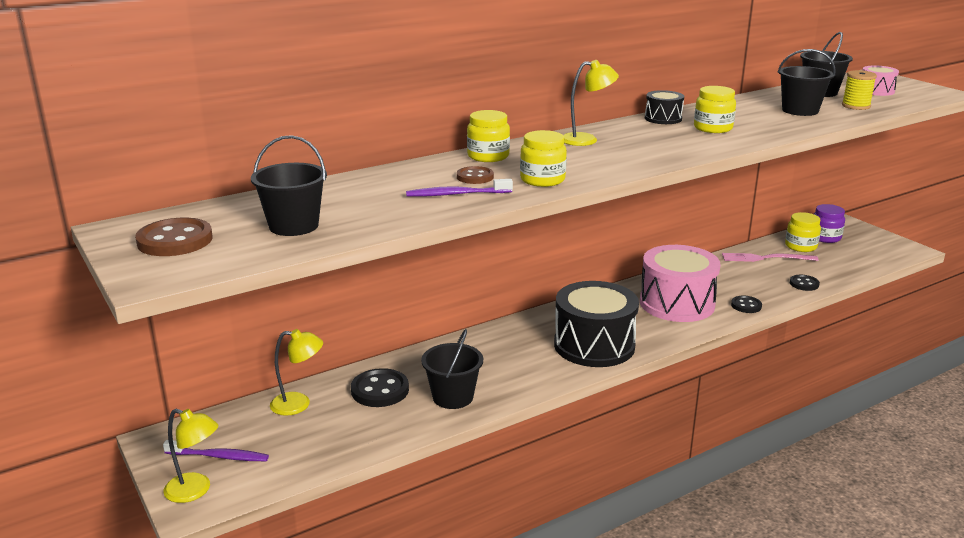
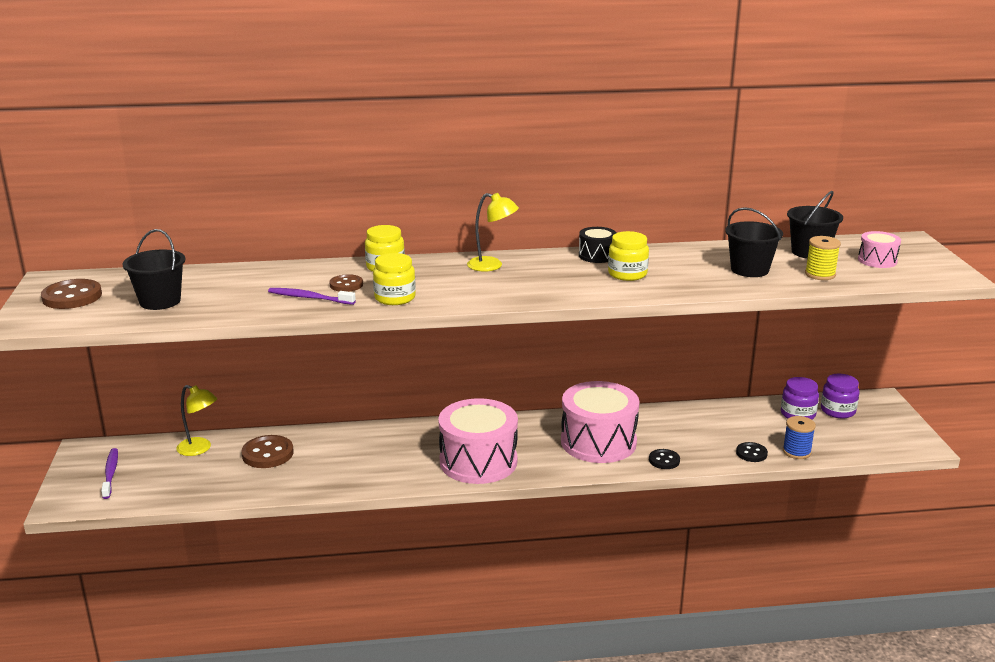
camera: 25 degrees right, 0 degrees up
(195, 491) = (74, 493): yellow lamp -> none
(219, 456) = (111, 473): purple toothbrush -> purple toothbrush turned 135 degrees counterclockwise
(380, 390) = (267, 454): black button -> brown button
(453, 397) = (316, 474): black bucket -> none
(594, 345) = (478, 461): black drum -> pink drum
(765, 258) = (743, 418): pink fork -> none
(800, 246) = (797, 414): yellow jar -> purple jar
(834, 275) = (796, 452): none -> blue spool

